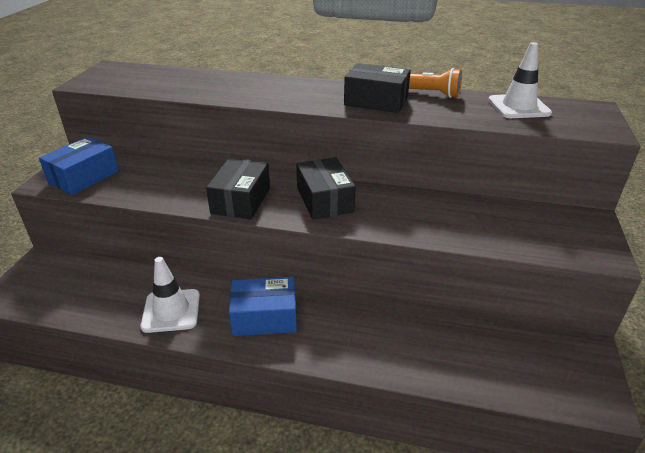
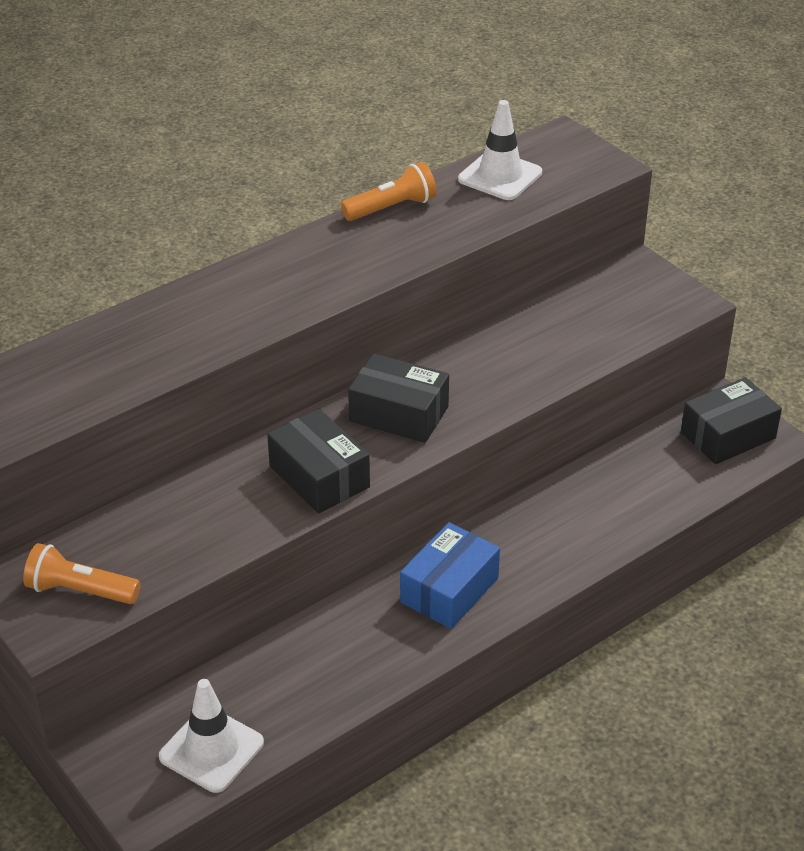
camera: 50 degrees left, 5 degrees up
(84, 177) = (80, 591): blue box -> orange flashlight
(171, 311) = (354, 661): white traffic cone -> white traffic cone (211, 750)
(376, 101) = (360, 254): black box -> black box (728, 435)

